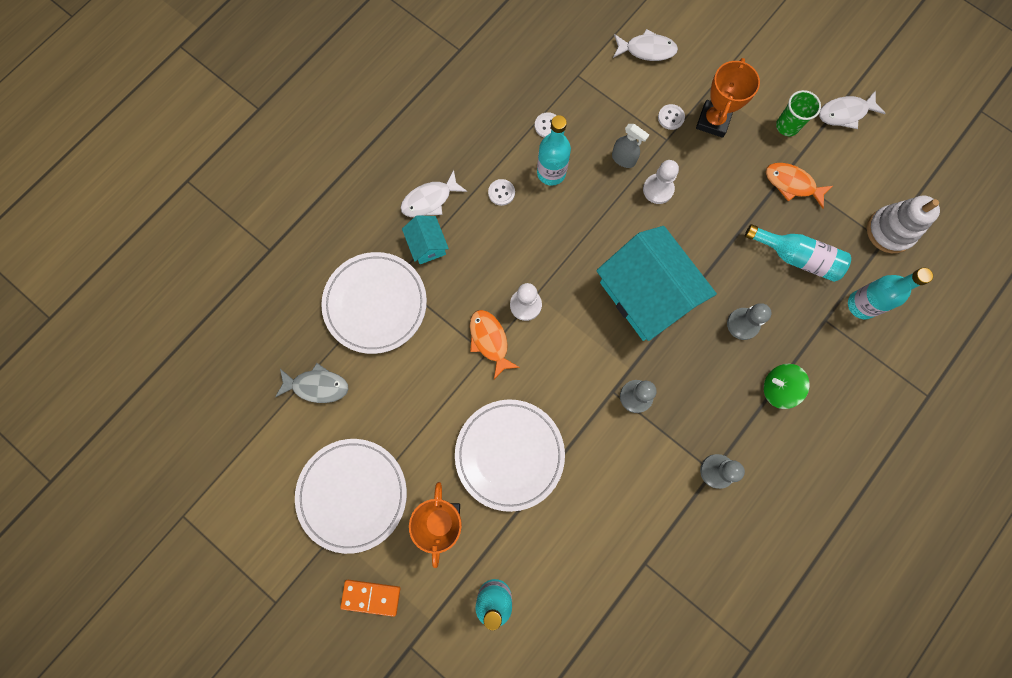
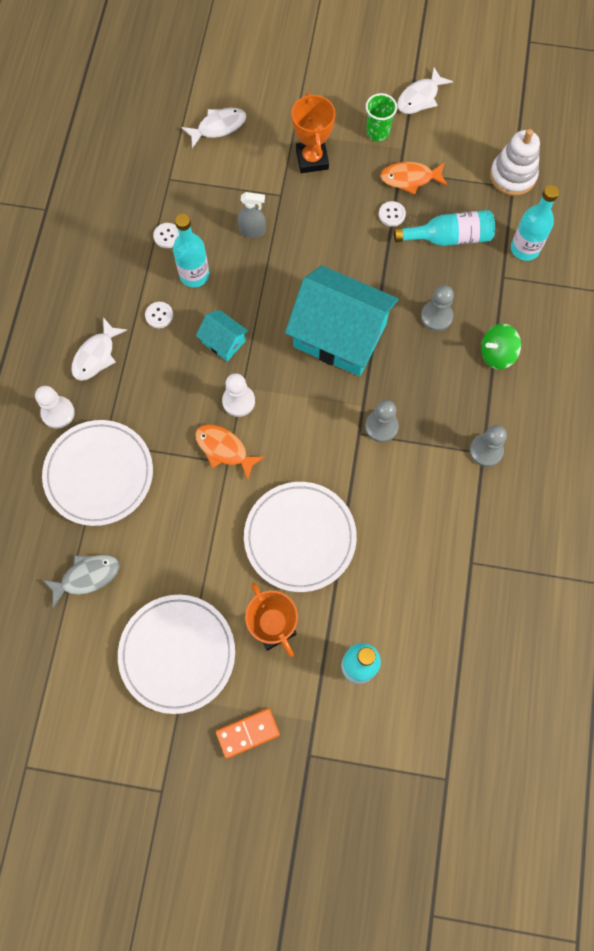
camera: 30 degrees left, 5 degrees down
(427, 245) = (117, 396): turquoise house -> turquoise house (223, 342)
(658, 189) = (298, 241): white pawn -> white pawn (58, 413)
(670, 117) = (273, 174): white button -> white button (392, 214)

